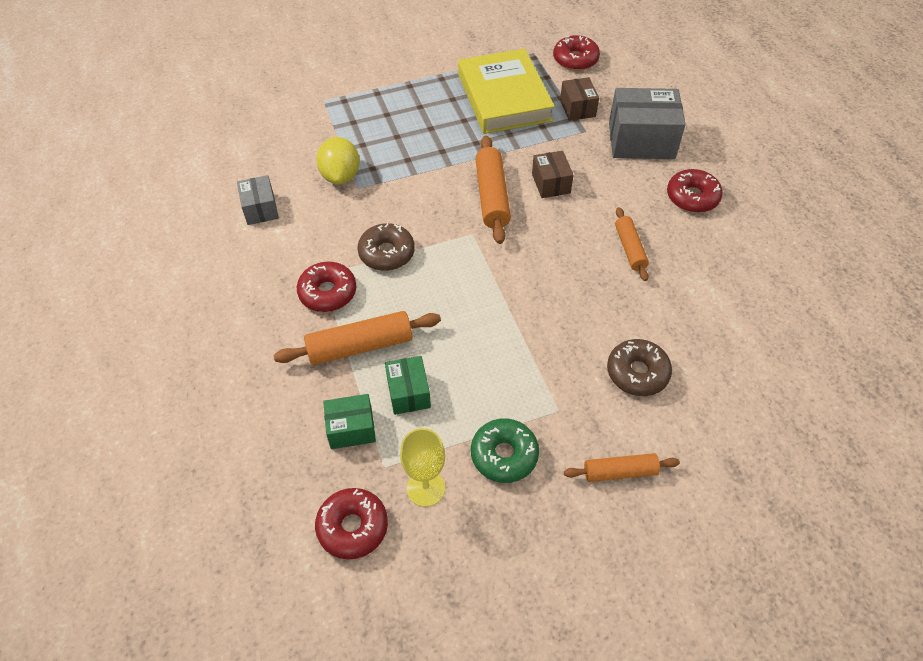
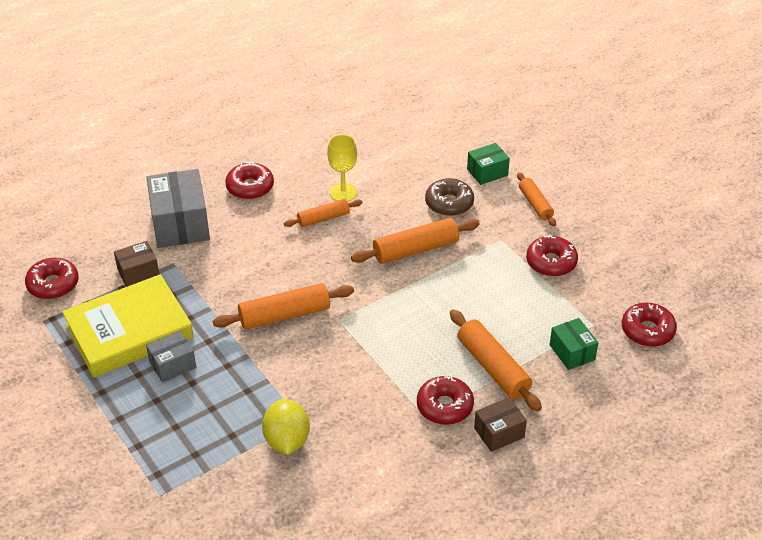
camera: 105 degrees left, 10 degrees down
(260, 209) = (355, 496): grey box -> grey box (172, 365)
(341, 176) = (287, 440): yellow lemon -> yellow lemon turned 75 degrees counterclockwise
(386, 253) = (382, 375): brown donut -> none
(408, 393) = (524, 326): green box -> green box (487, 172)
(426, 488) = (598, 298): yellow goblet -> yellow goblet (343, 193)
(504, 455) = (551, 262): green donut -> red donut
(551, 183) = (255, 277): brown box -> brown box (499, 432)
(561, 320) = (415, 249): none -> orange rolling pin

